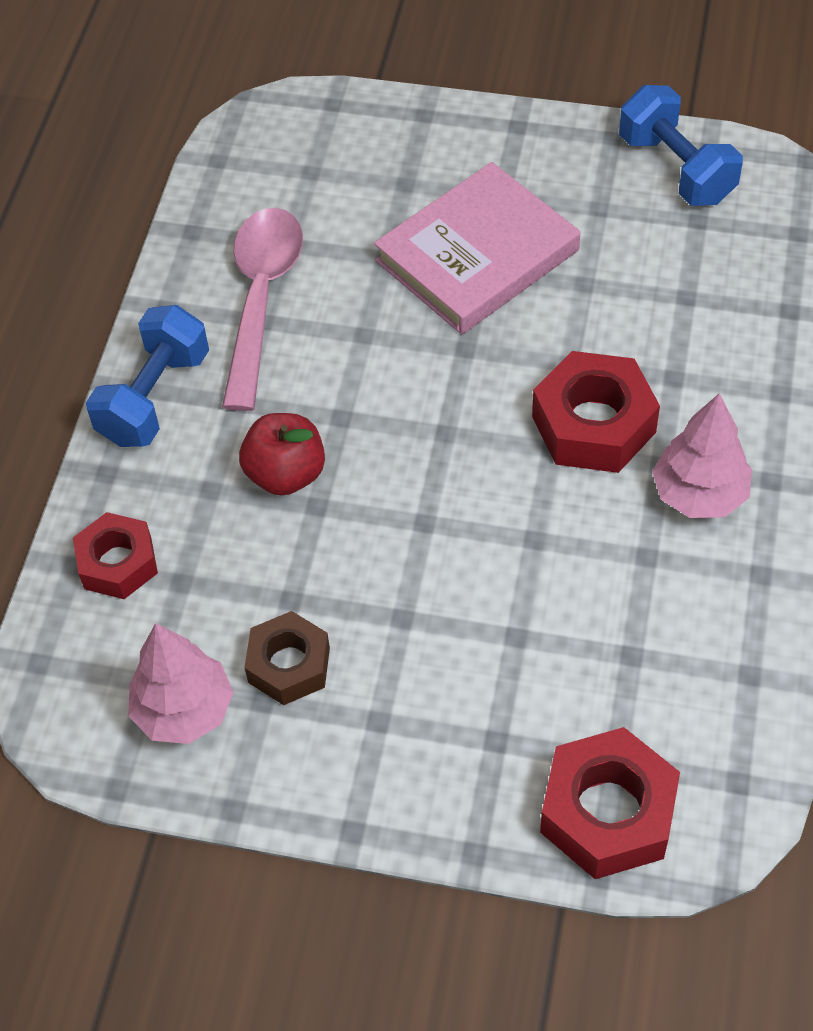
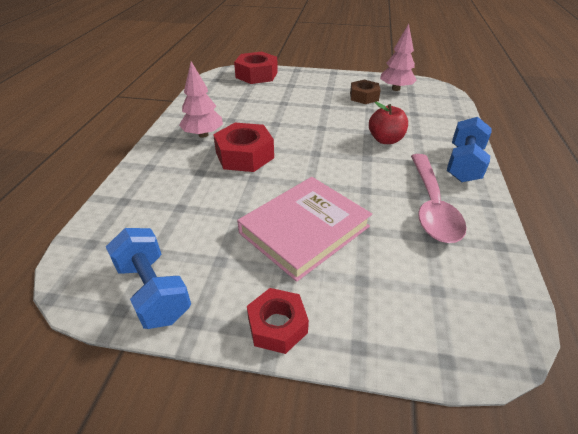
camera: 175 degrees right, 15 degrees down
(118, 563) = (442, 117): red nut -> red nut (277, 325)

